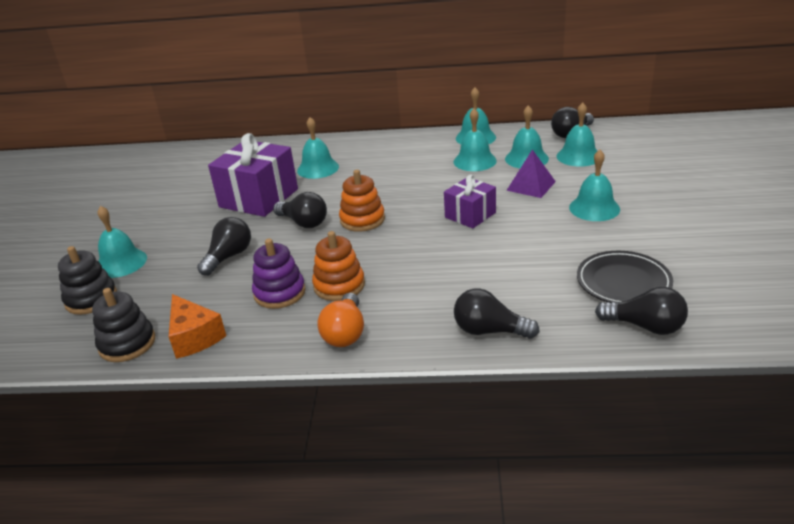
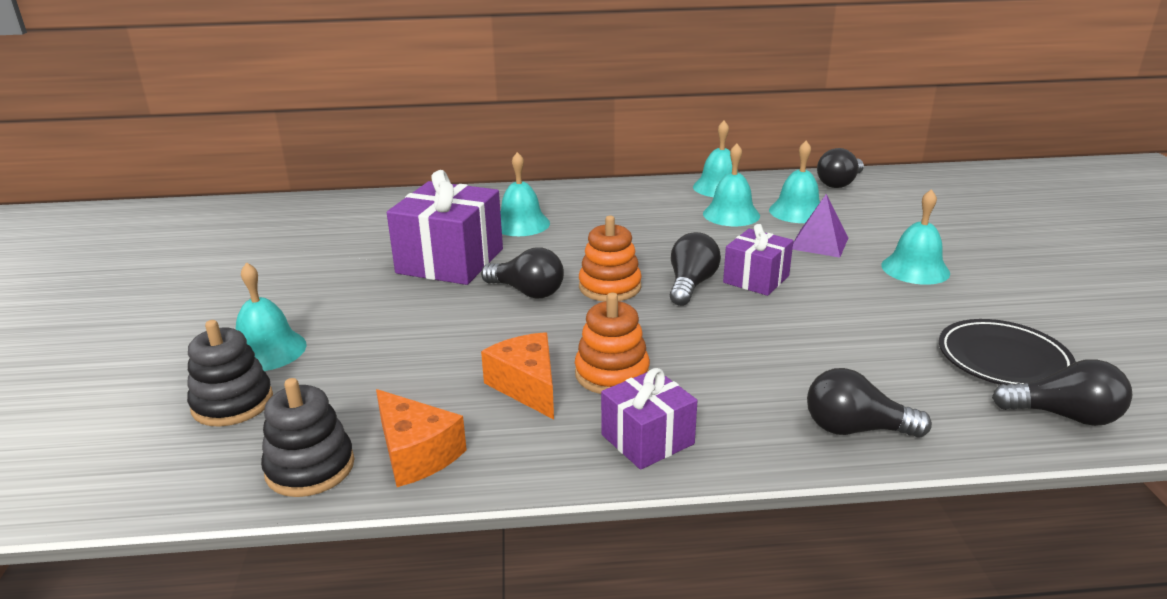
camera: 10 degrees left, 5 degrees down
(229, 257) = (432, 338): black light bulb -> black light bulb (691, 285)
(279, 293) = (527, 386): purple stacking toy -> orange cheese
(345, 333) = (647, 439): orange light bulb -> purple gift
(578, 156) = (862, 208): turquoise bell -> none

